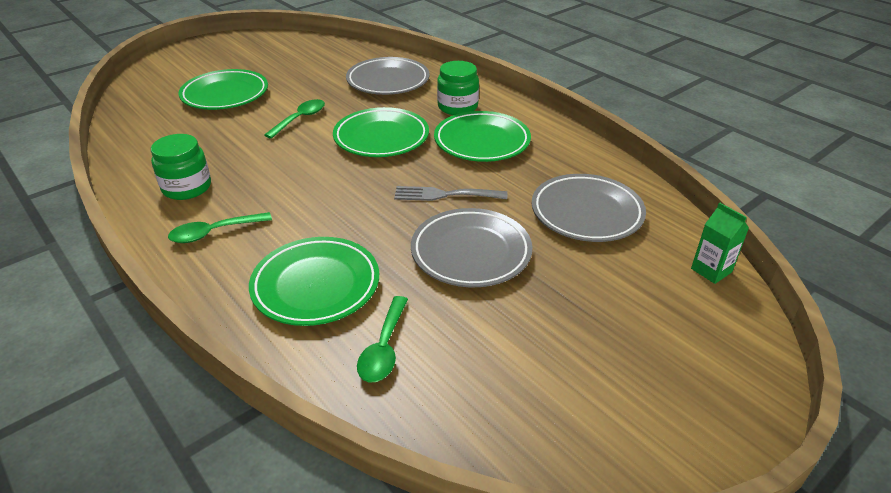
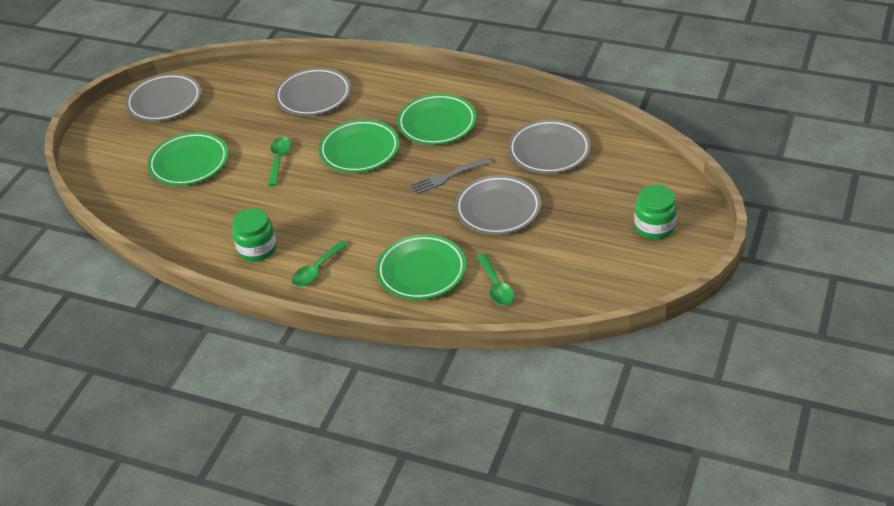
camera: 25 degrees left, 5 degrees up
(264, 47) = (164, 101): none -> grey plate
(457, 107) = (392, 99): green jar -> green jar (654, 227)
(711, 270) = (645, 159): green carton -> none

